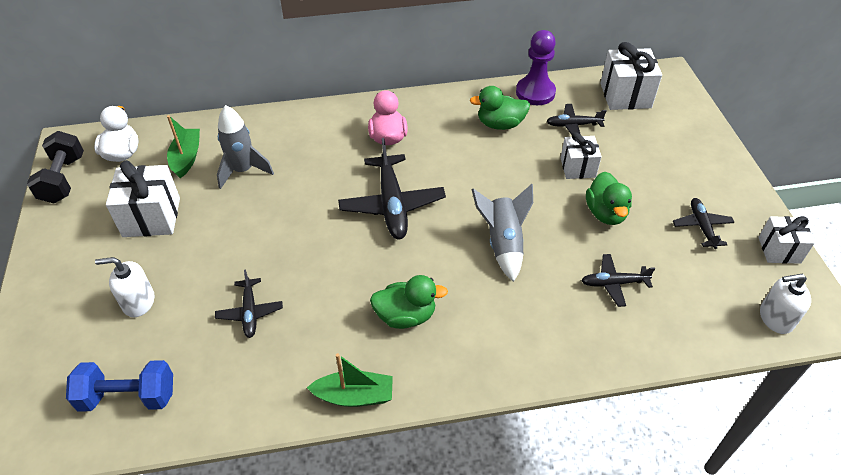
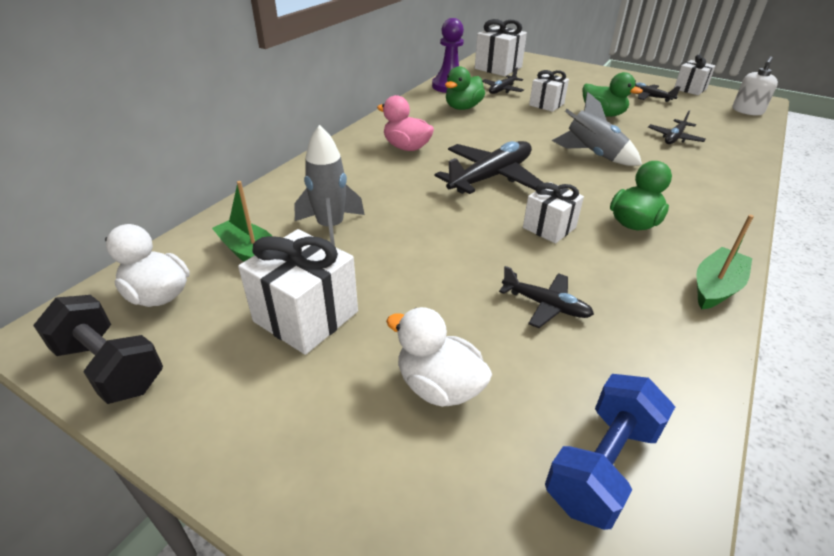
camera: 50 degrees left, 10 degrees down
(138, 302) = (439, 386): white soap dispenser -> white duck
(348, 271) = (549, 228): none -> white gift
(392, 205) = (491, 177): black plane -> black plane turned 75 degrees counterclockwise

